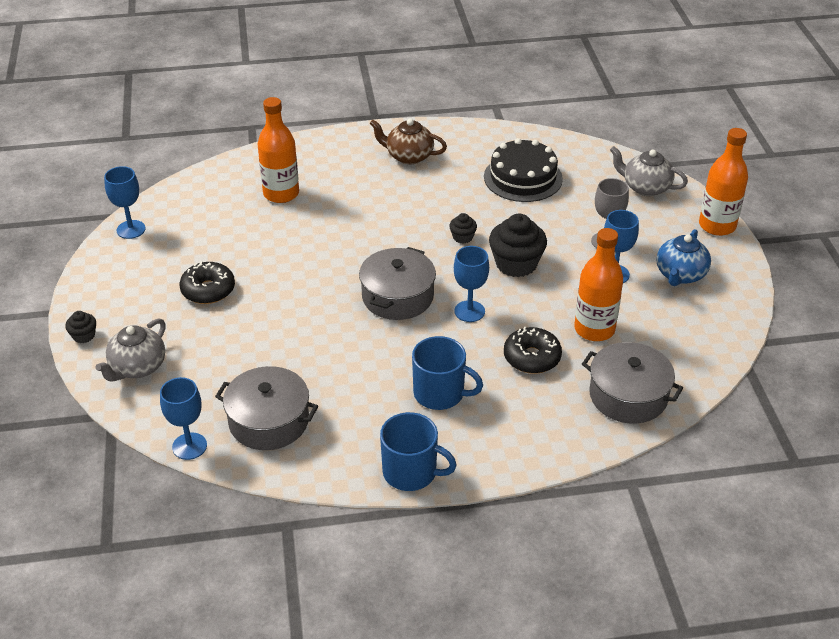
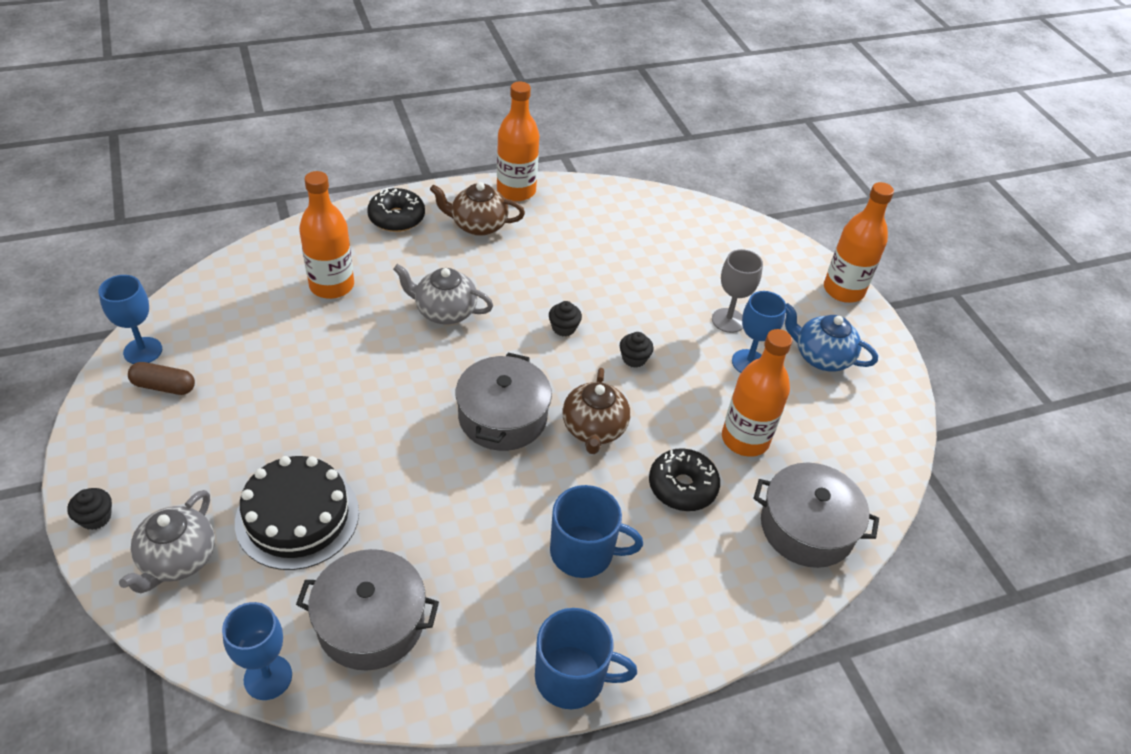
camera: 15 degrees left, 5 degrees up
(143, 255) = (164, 386): none -> brown capsule
(208, 290) = (259, 431): black donut -> black donut (396, 218)
(447, 131) = (516, 191): none -> orange bottle
(469, 311) = (594, 429): blue goblet -> brown teapot
(516, 264) = (634, 358): black cupcake -> black cupcake, size x0.49
(523, 178) = (616, 244): black cake -> black cake (297, 517)
(645, 187) = (754, 247): grey teapot -> grey teapot (444, 311)
(680, 275) = (821, 357): blue teapot -> blue teapot turned 105 degrees clockwise

